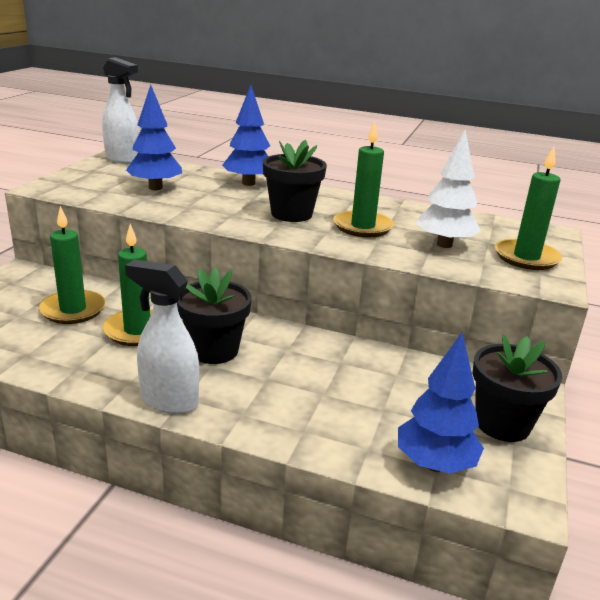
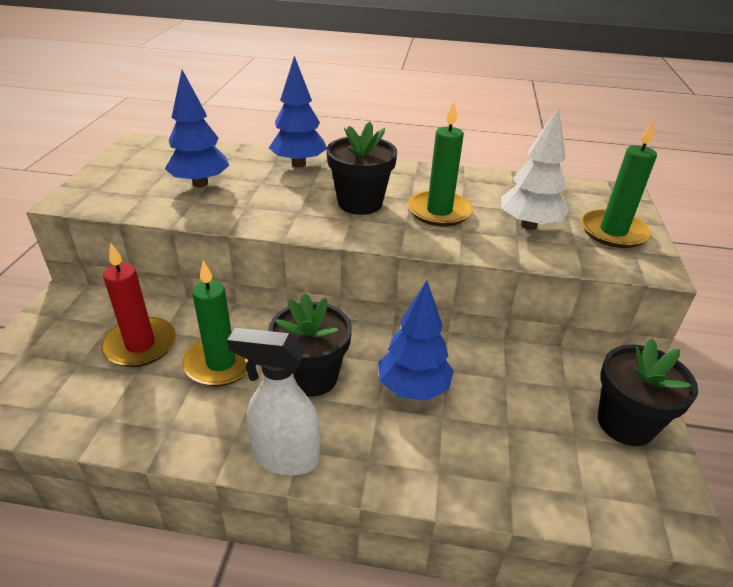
camera: 10 degrees left, 10 degrees up
(73, 310) = (140, 345): green candle -> red candle
(123, 159) = (149, 145): white spray bottle -> none
(434, 464) = (581, 491): blue tree -> blue tree (413, 388)

